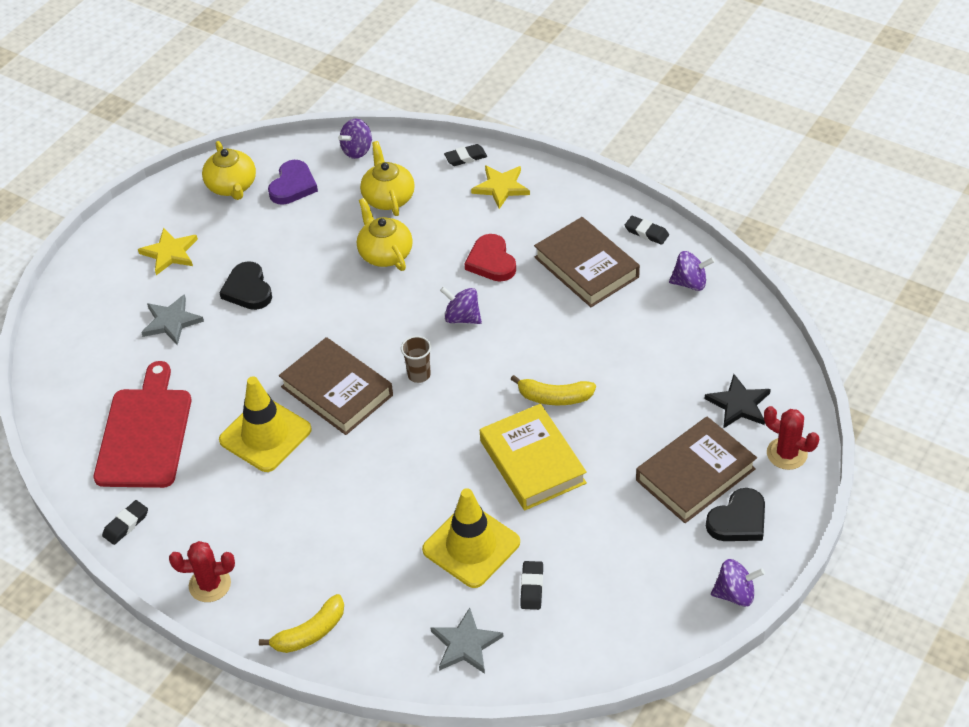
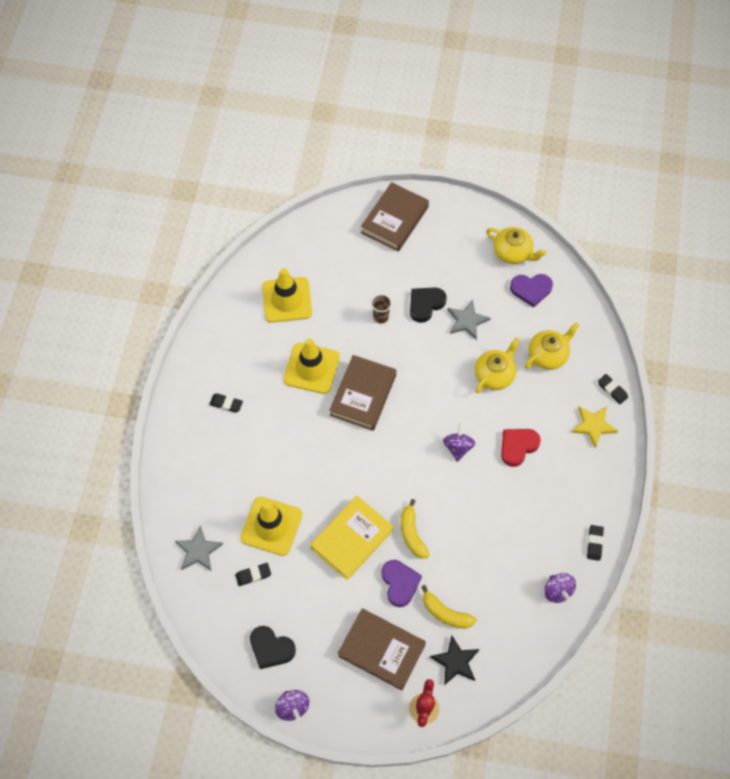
camera: 65 degrees right, 15 degrees up
(126, 524) = (217, 322): black eraser -> black eraser (226, 404)
(145, 433) = (287, 300): red cutting board -> yellow traffic cone
(170, 253) = (436, 244): yellow star -> none
(171, 322) = (380, 272): grey star -> grey star (467, 321)
(210, 584) = (191, 387): red cactus -> none
(232, 186) = (513, 253): yellow teapot -> yellow teapot turned 105 degrees counterclockwise
(310, 633) = (177, 458): yellow banana -> yellow banana (445, 613)
(357, 150) = (584, 316): purple spinning top -> none
(419, 375) = (396, 439): brown cup -> brown cup (381, 317)
(586, 267) = (541, 513): brown book -> brown book (394, 220)
(614, 429) = (400, 583): none -> purple heart
(738, 520) = (353, 691): black heart -> black heart (271, 648)

